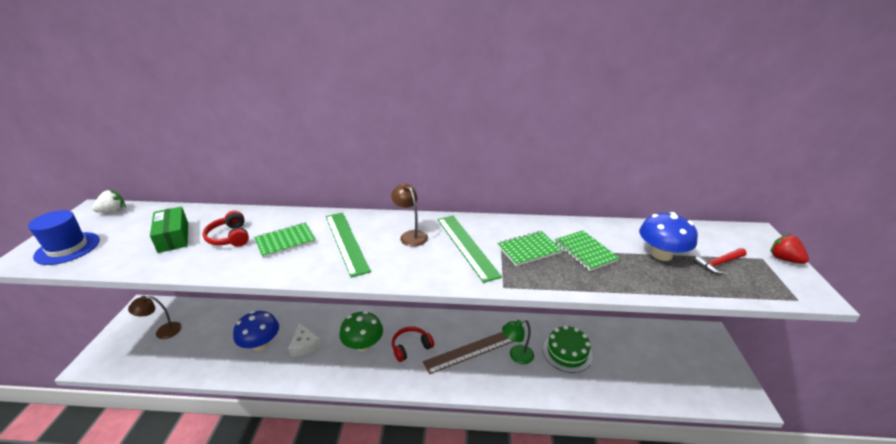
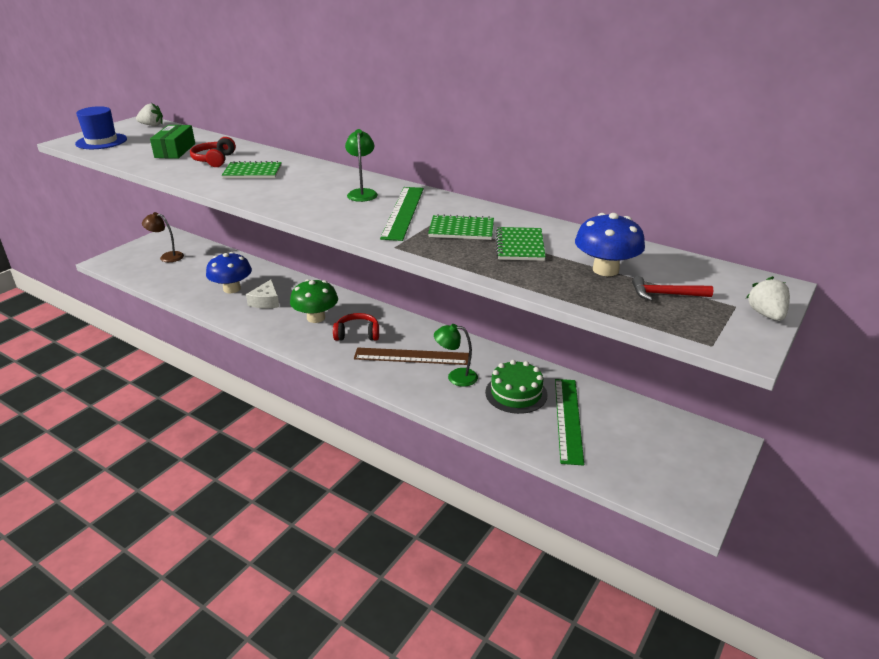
camera: 30 degrees right, 0 degrees up
(346, 242) = (300, 184): green ruler -> green ruler (568, 419)
(410, 235) = (362, 193): brown lamp -> green lamp
(784, 259) = (766, 314): red strawberry -> white strawberry

